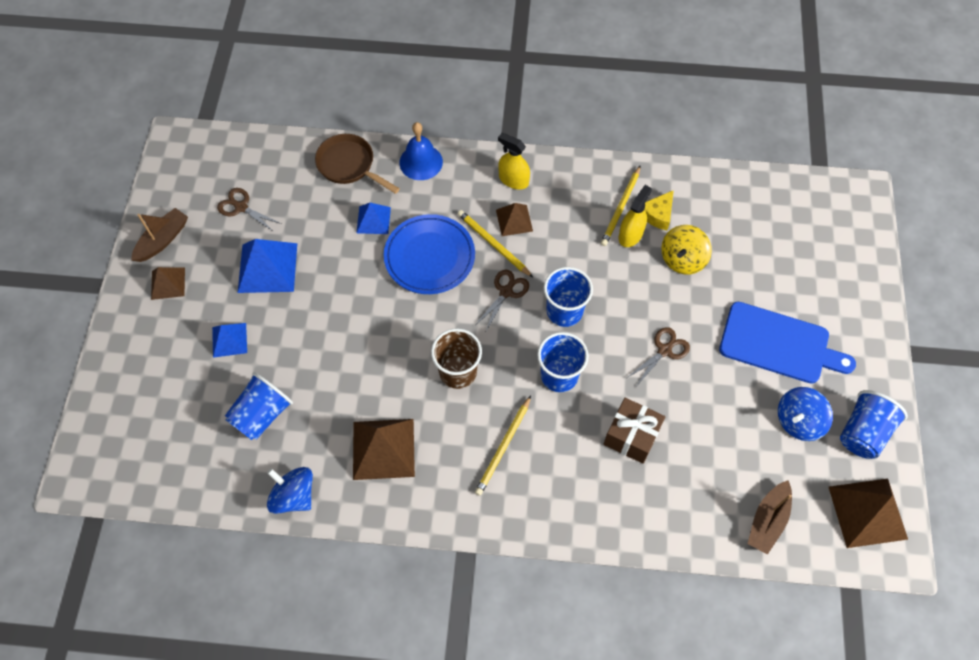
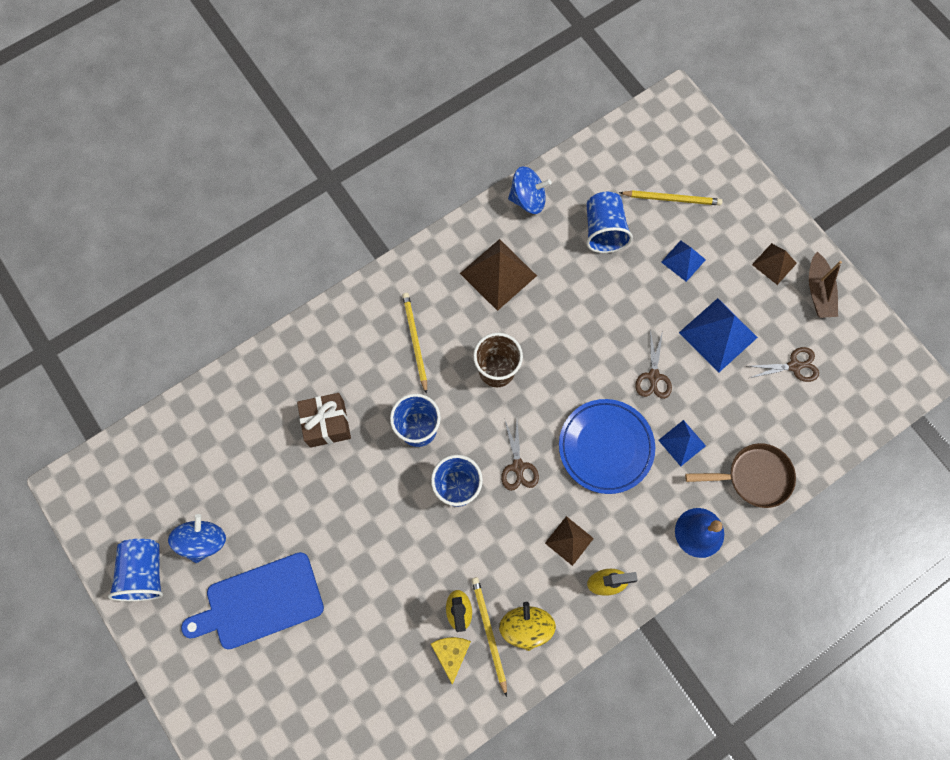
camera: 140 degrees right, 10 degrees up
(493, 244) = (566, 502): yellow pencil -> yellow pencil (672, 199)
(664, 350) = (351, 518): brown scissors -> brown scissors (653, 376)
(682, 259) = (396, 622): yellow spinning top -> yellow spinning top (526, 626)
(767, 520) = (182, 438): brown boat -> none
(867, 512) = (108, 504): brown pyramid -> none

